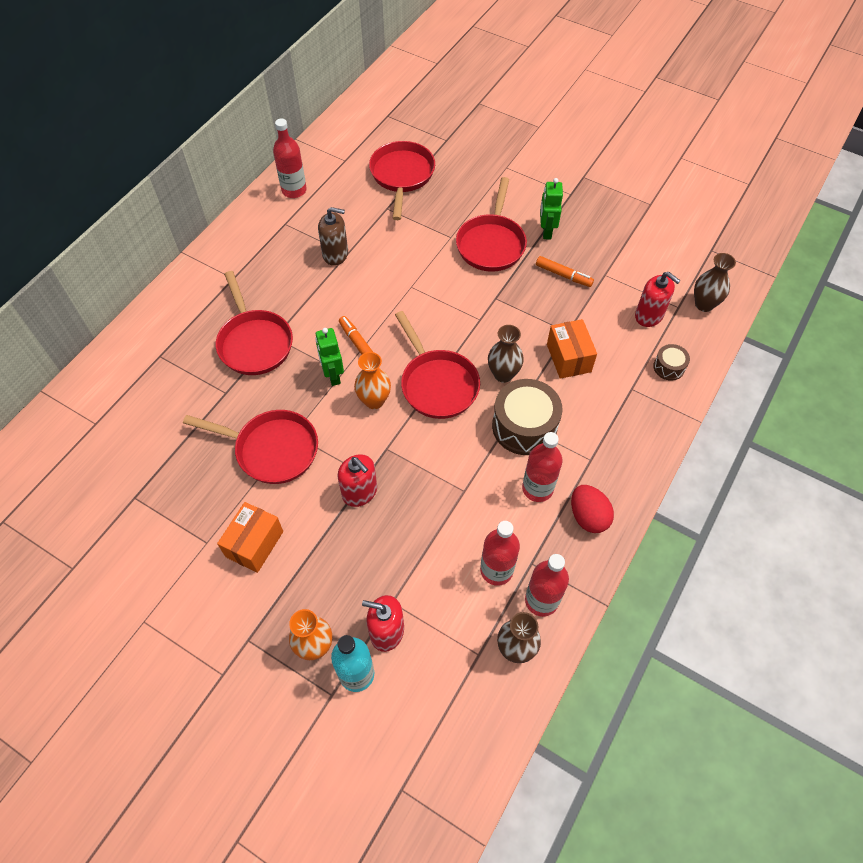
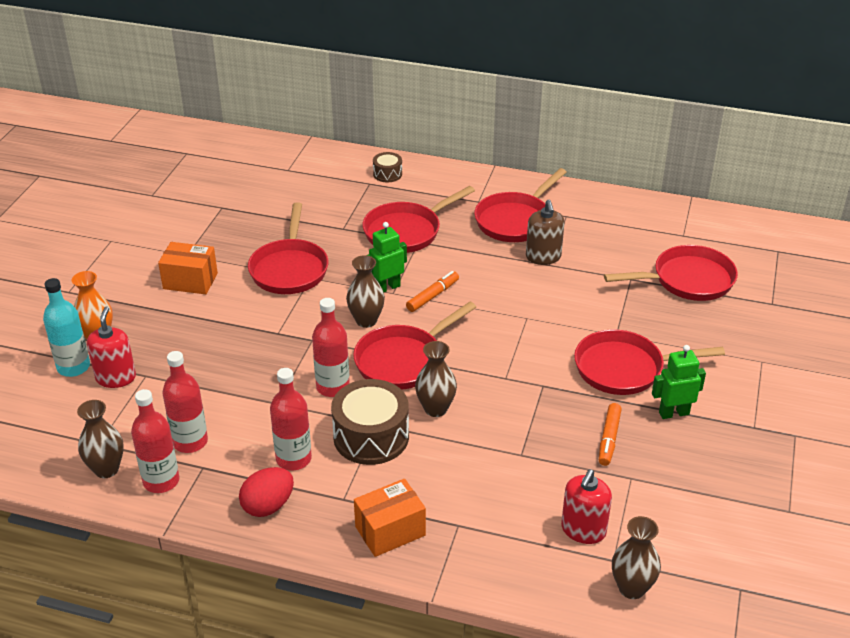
camera: 75 degrees right, 20 degrees down
(275, 259) = (515, 220): none -> red pan
(294, 190) = (615, 211): red bottle -> red bottle (333, 387)
(360, 492) = (258, 332): red soap dispenser -> none
(374, 401) = (366, 320): orange vase -> brown vase
(568, 358) = (481, 461): orange box -> orange box (390, 531)
(669, 367) = (506, 559): brown drum -> brown drum (387, 174)

